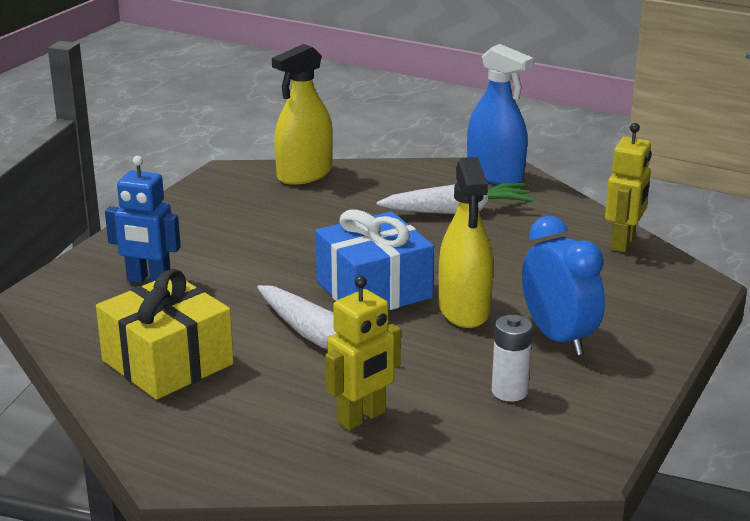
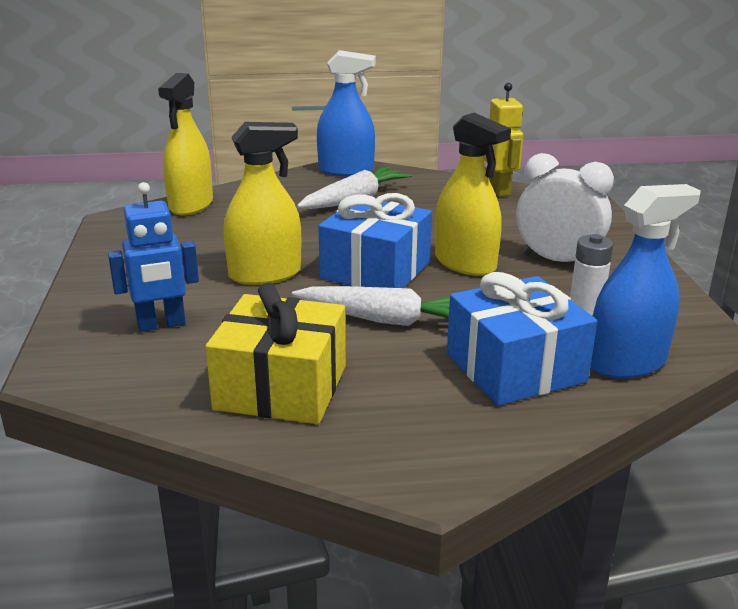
camera: 35 degrees left, 0 degrees up
(278, 262) = (265, 274): none -> yellow spray bottle
(362, 418) = (515, 368): yellow robot -> blue gift
(464, 452) = (626, 362): none -> blue spray bottle
(558, 338) = (557, 261): blue clock -> white clock

